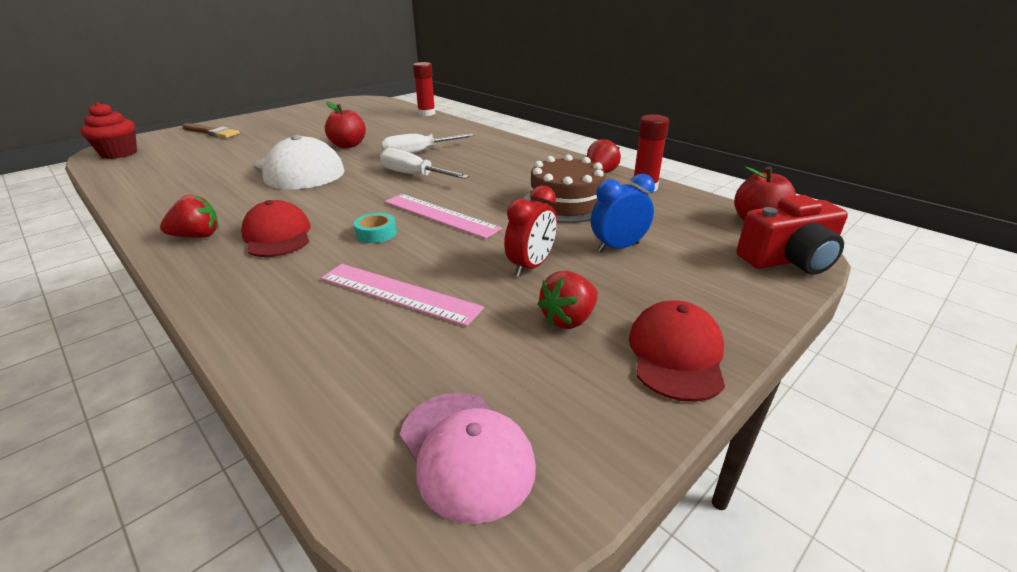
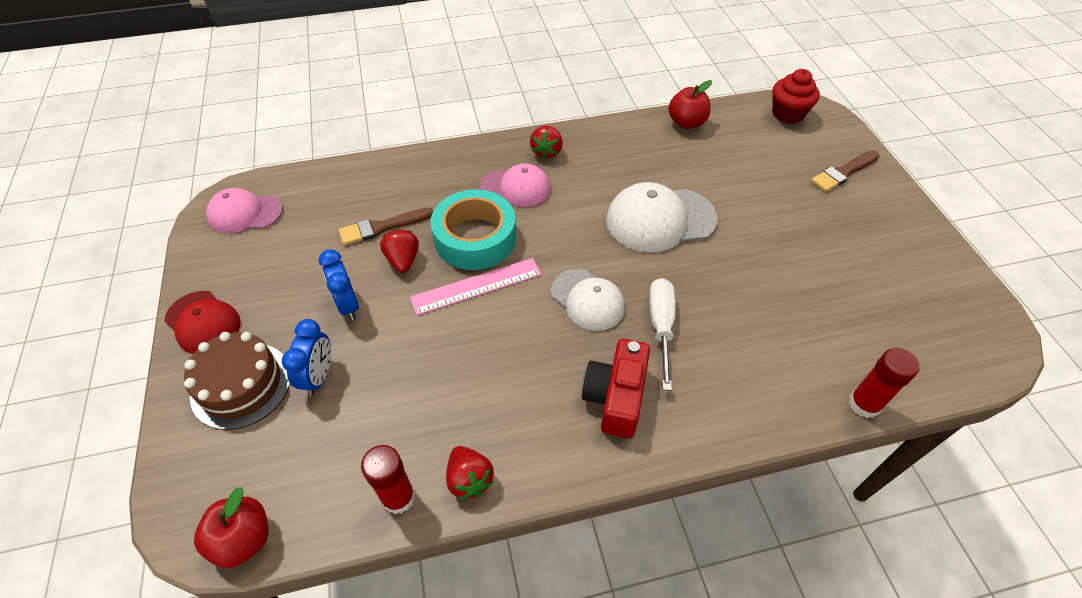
camera: 120 degrees right, 20 degrees up
(277, 235) = (516, 188): red cap -> pink cap
(348, 145) = (729, 272): red apple -> red apple (686, 123)
(376, 233) = (475, 238): turquoise tape -> turquoise tape, size x2.45
(399, 293) = (382, 227): pink ruler -> brown brush
(414, 175) = (587, 300): white screwdriver -> white cap
(531, 266) = (348, 305): red clock -> blue clock
(565, 203) = (424, 391): brown cake -> brown cake (241, 385)
(568, 319) = (278, 292): red strawberry -> red strawberry (403, 260)
(788, 259) = (184, 490): red camera -> red camera (616, 397)

